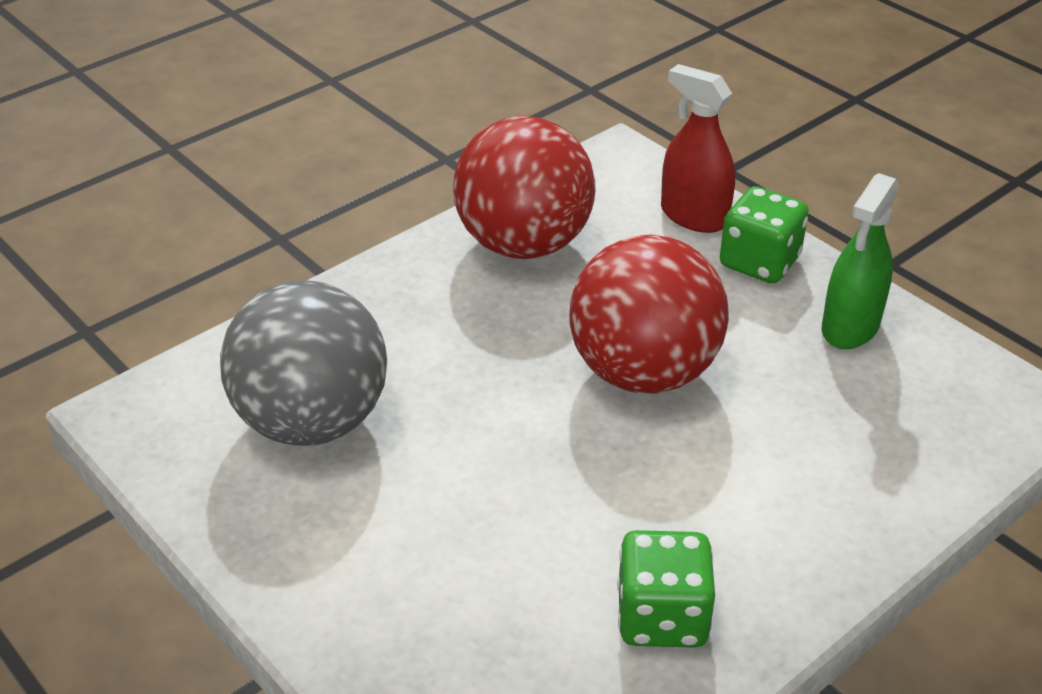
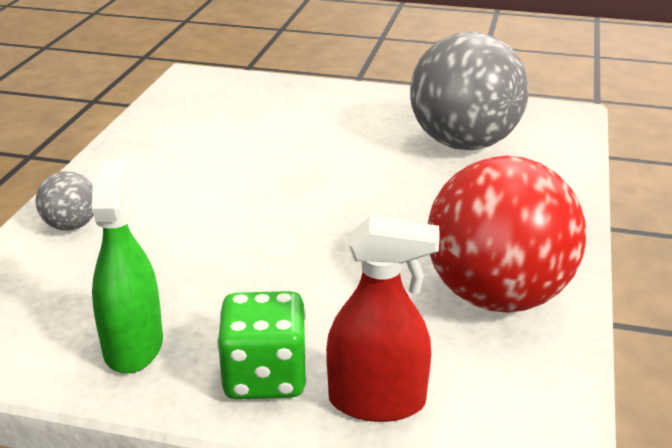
camera: 145 degrees right, 10 degrees down
(643, 372) = (289, 242): red ball -> none
(662, 617) = (173, 141): green dice -> none
(863, 502) = (71, 226): none -> grey ball

